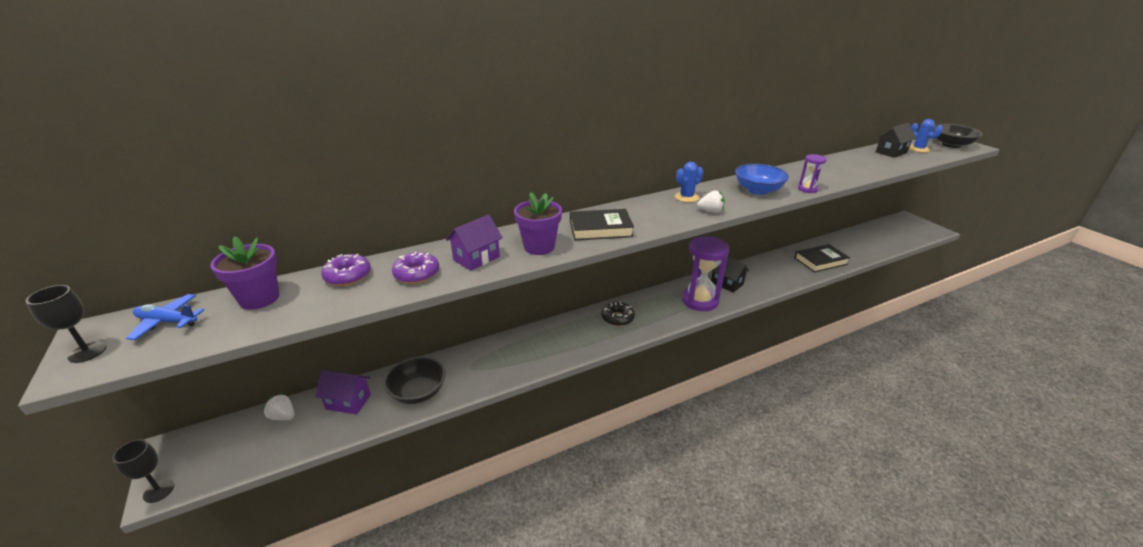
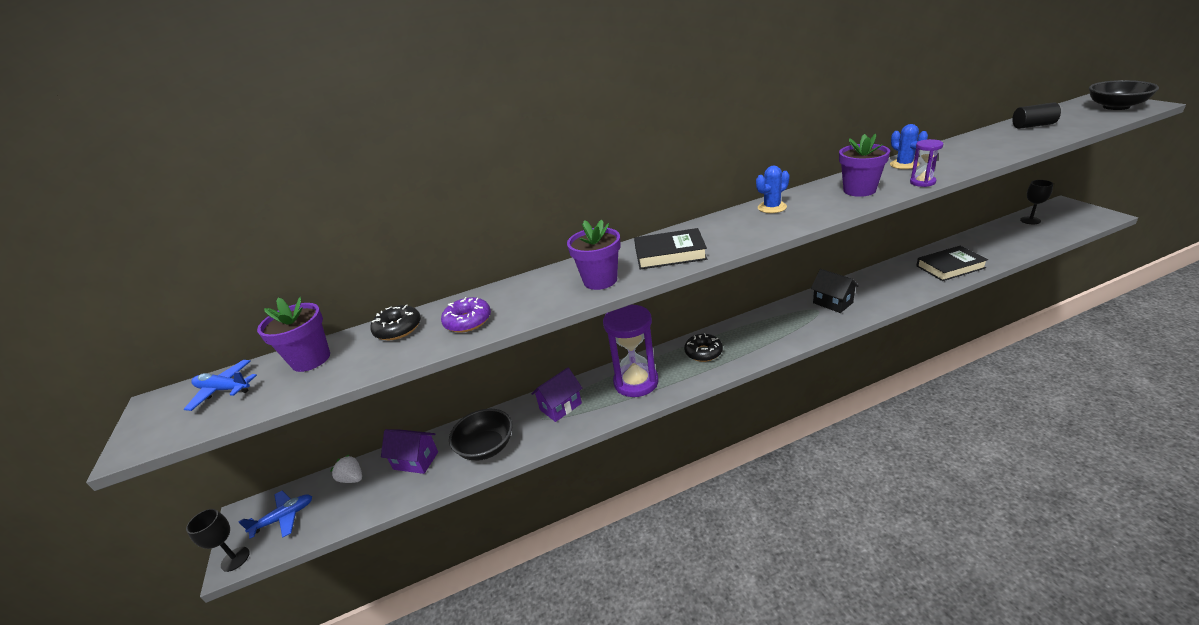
camera: 10 degrees right, 0 degrees up
(87, 352) = (150, 425): black goblet -> black goblet (1030, 220)
(211, 452) = (284, 518): none -> blue plane
(348, 276) = (398, 329): purple donut -> black donut
(476, 258) = (531, 299): purple house -> purple house (560, 406)
(700, 300) = (800, 325): purple hourglass -> purple hourglass (636, 382)
(710, 211) = (800, 221): white strawberry -> none
(758, 190) = (859, 190): blue bowl -> purple flower pot
(891, 152) = (1033, 126): black house -> black cylinder
(918, 149) = (1070, 117): blue cactus -> blue cactus (904, 164)

